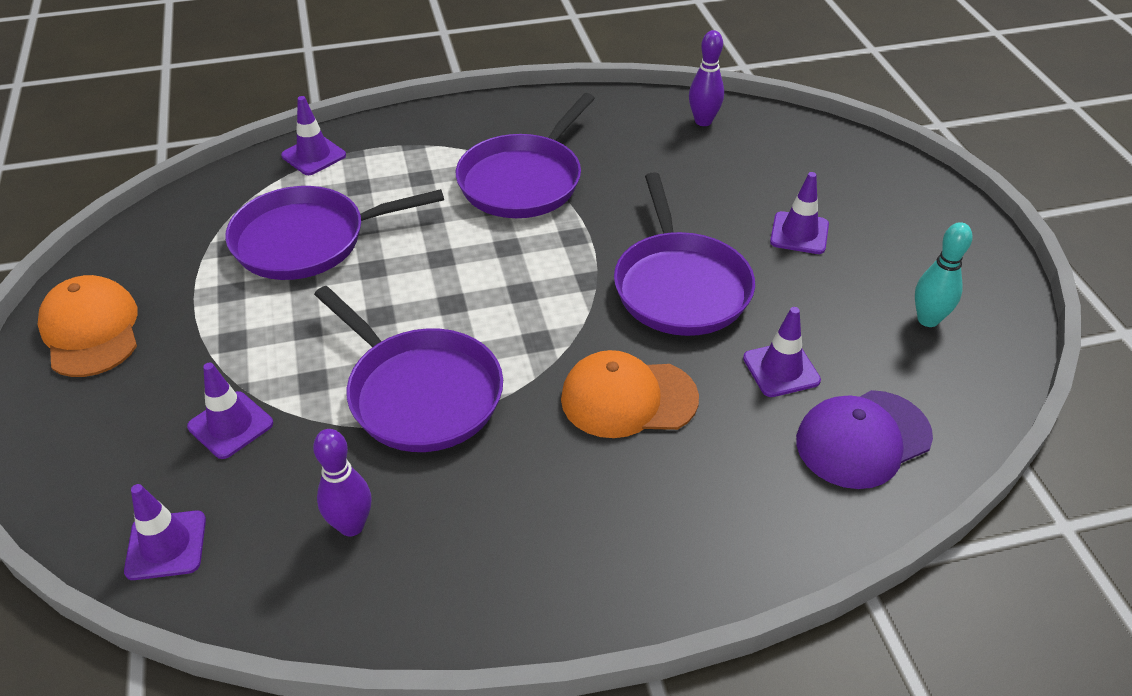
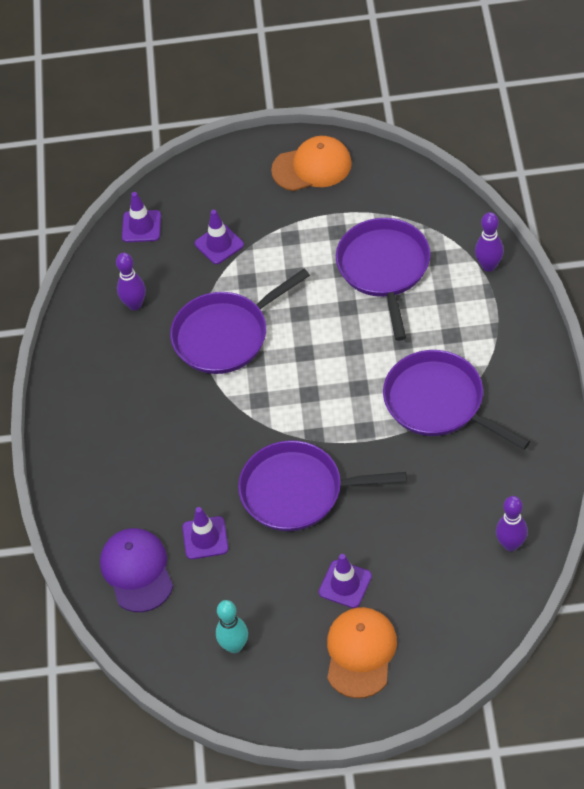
camera: 105 degrees right, 10 degrees up
(314, 156) = (488, 266): purple traffic cone -> purple bowling pin
(628, 398) = (198, 445): orange cap -> orange cap (360, 653)

